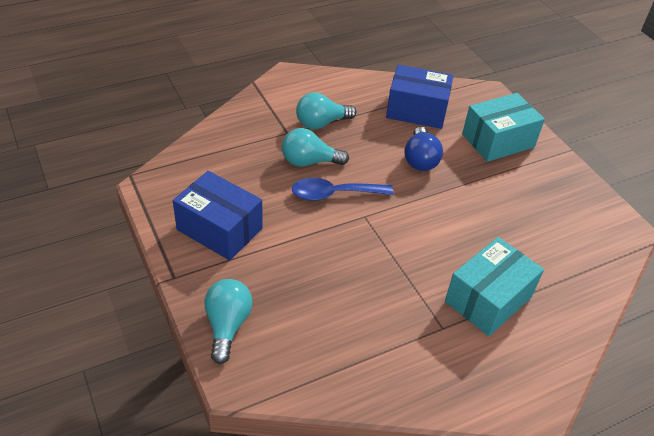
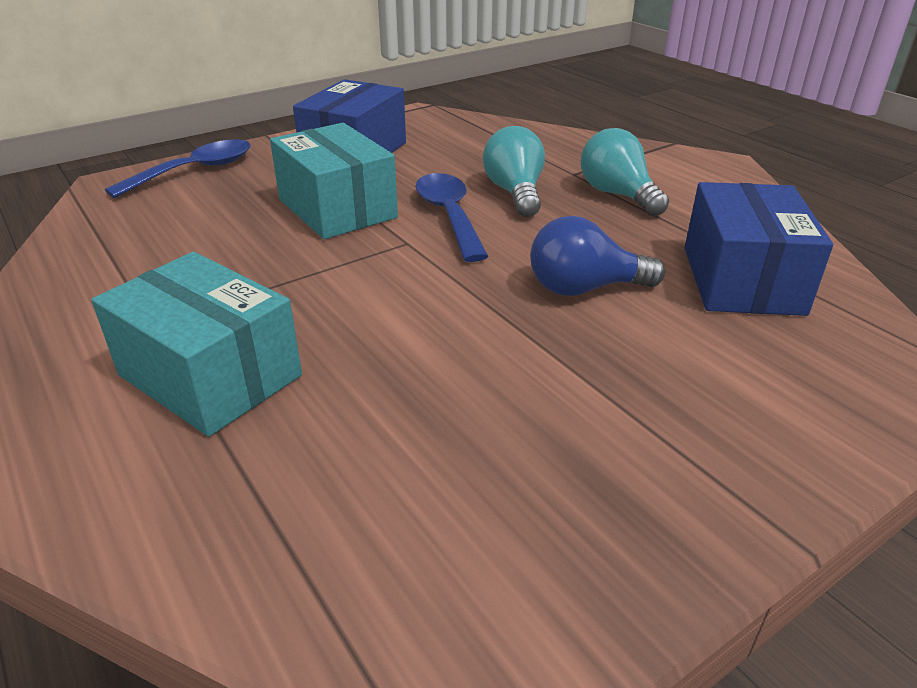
camera: 85 degrees right, 10 degrees down
(227, 325) = (194, 171): turquoise light bulb -> blue spoon
(498, 140) = (730, 394): turquoise box -> turquoise box (337, 208)

